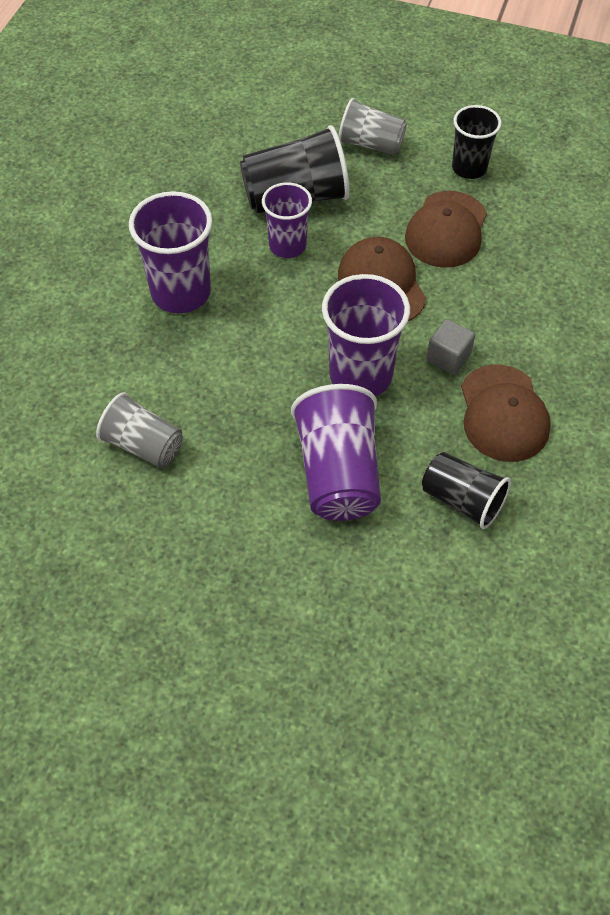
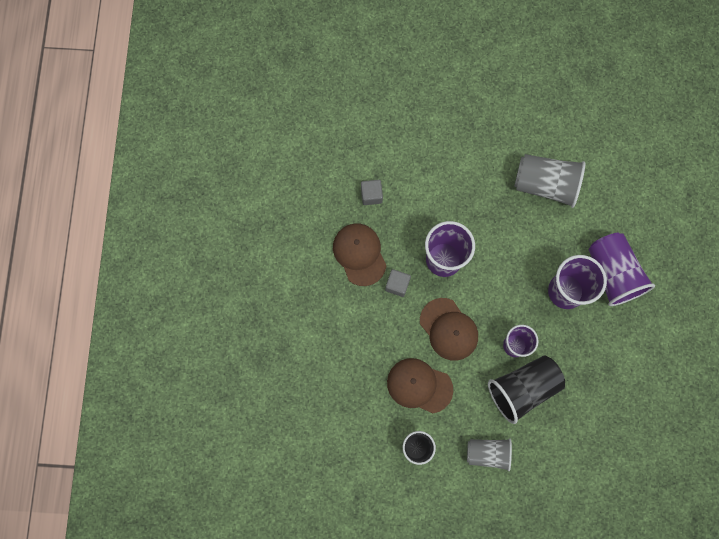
camera: 165 degrees right, 20 degrees up
(143, 445) = (545, 185): grey cup -> grey cup, size x1.55
(338, 473) = (439, 194): purple cup -> purple cup (613, 273)
(446, 230) = (419, 385): brown cap -> brown cap turned 75 degrees counterclockwise
(462, 500) = (371, 195): black cup -> grey cube

